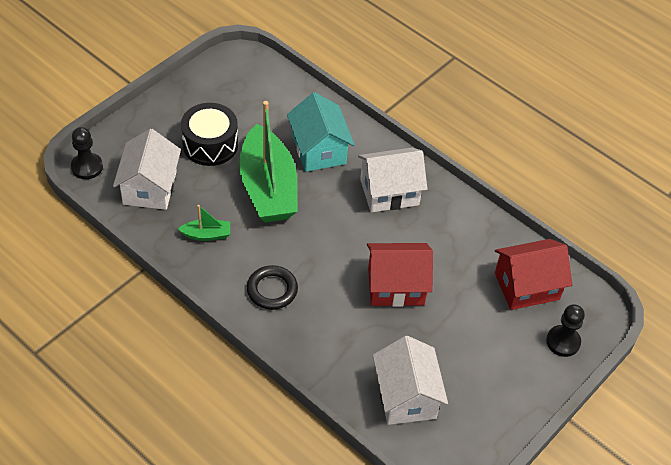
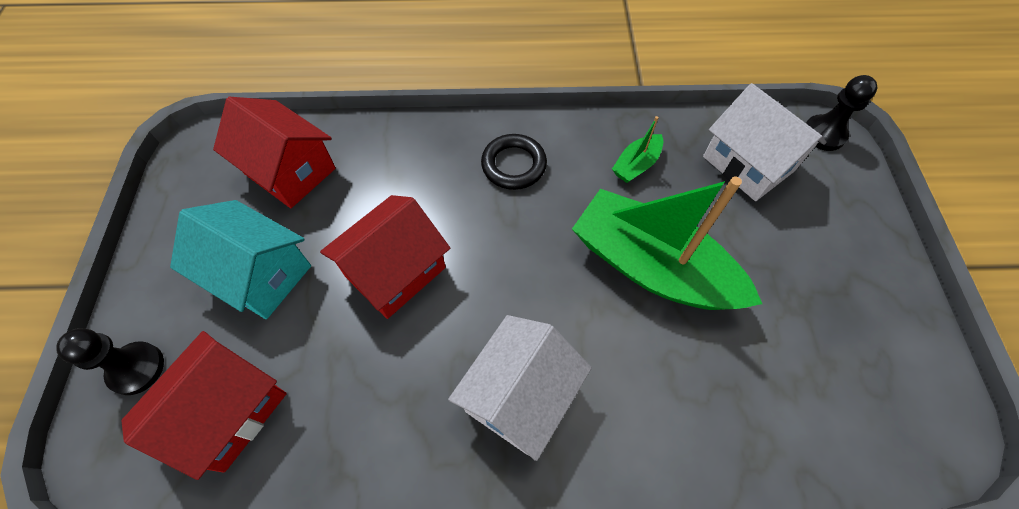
camera: 140 degrees right, 10 degrees up
(210, 144) = (775, 263): black drum -> none
(319, 150) = (667, 377): turquoise house -> turquoise house (260, 274)
(406, 396) = (290, 171): white house -> red house

